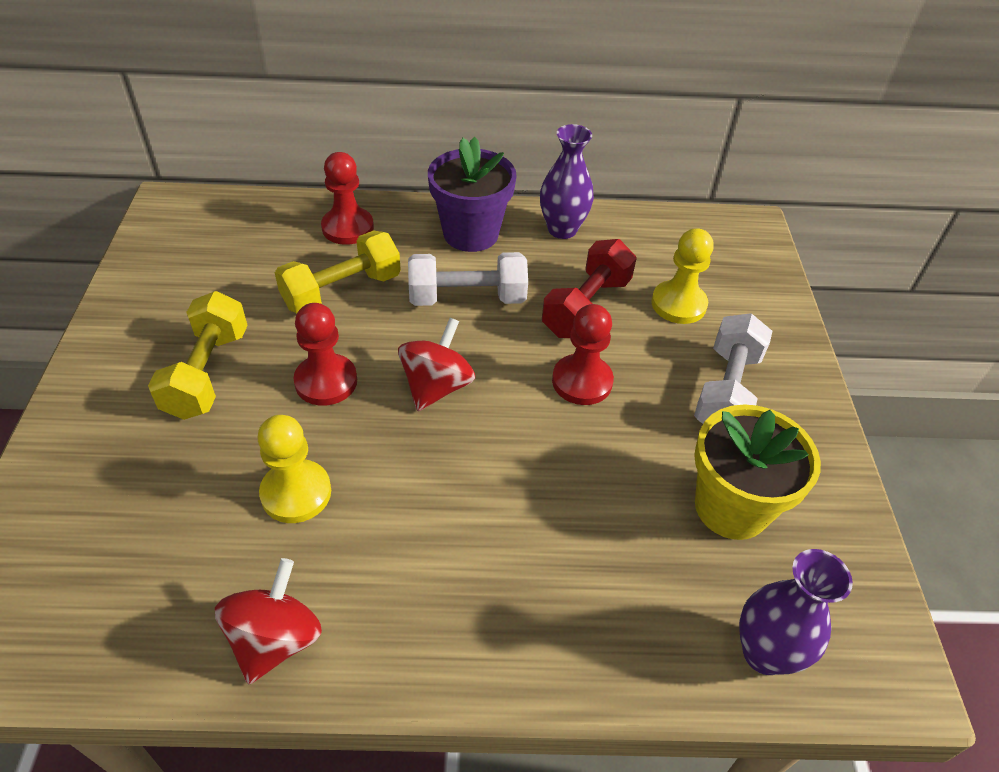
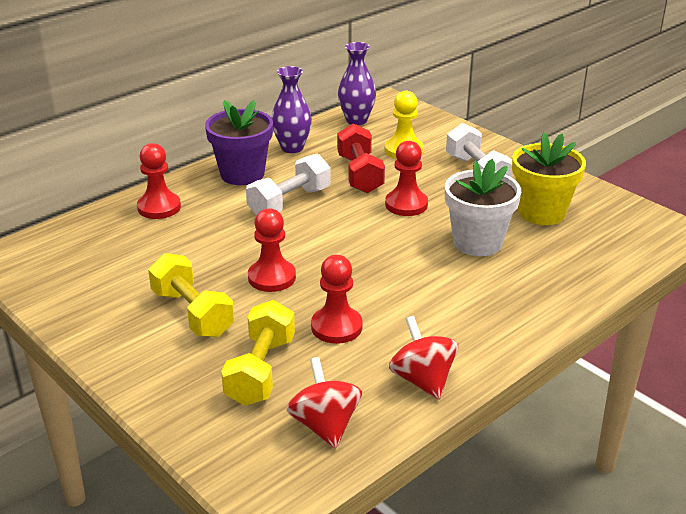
camera: 40 degrees left, 15 degrees down
(296, 493) = (336, 327): yellow pawn -> red pawn
(342, 291) = (209, 236): yellow dumbbell -> yellow dumbbell (261, 371)
(436, 386) = (336, 246): red spinning top -> red spinning top (325, 425)
(591, 493) = (477, 242): none -> white flower pot
(764, 653) = (623, 251): purple vase -> purple vase (356, 120)

